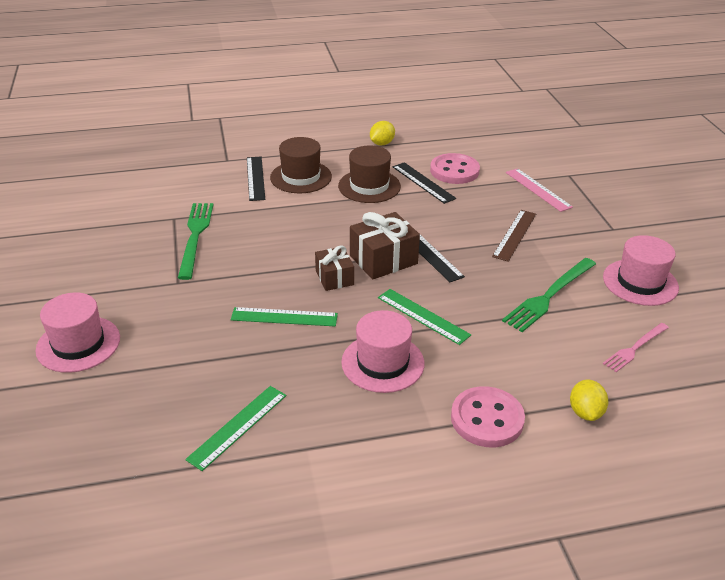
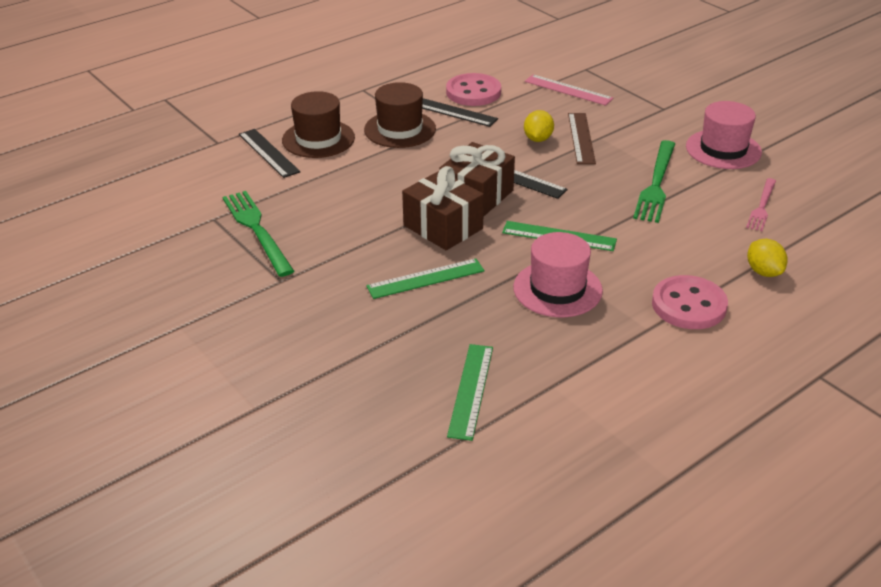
camera: 25 degrees left, 0 degrees up
(78, 344) = (228, 374): pink hat -> none
(334, 278) = (443, 227): brown gift -> brown gift, size x1.57
(382, 143) = (375, 83): yellow lemon -> yellow lemon (538, 139)

